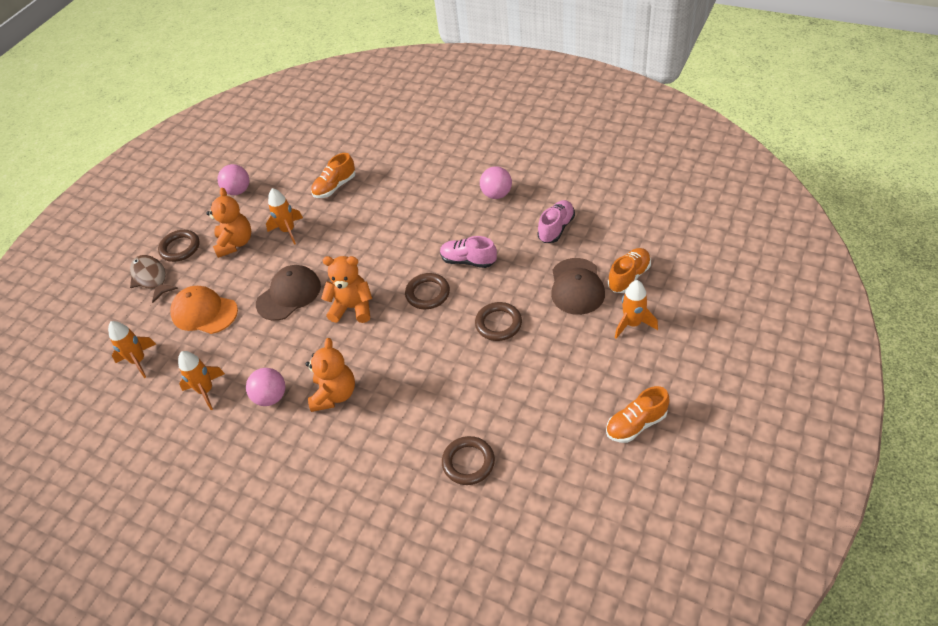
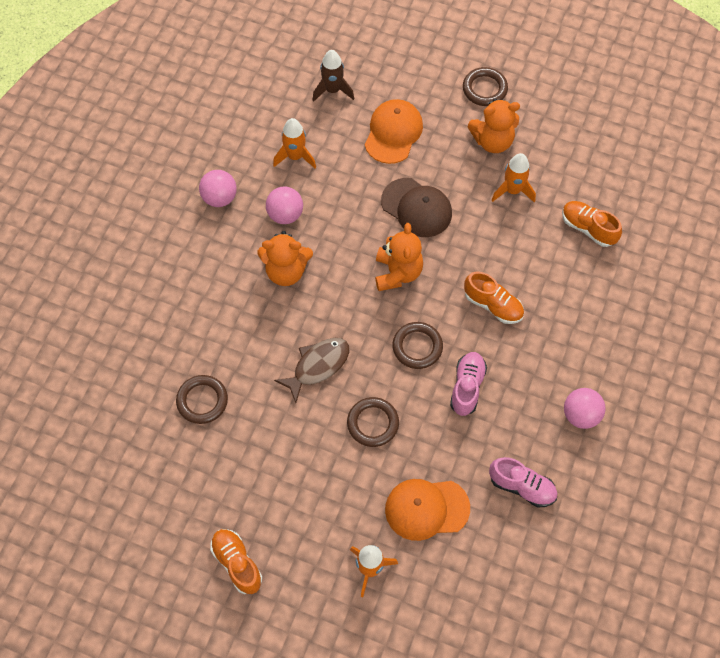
camera: 80 degrees right, 15 degrees up
(139, 361) = (333, 90): orange rocket -> brown rocket
(151, 278) = (441, 72): brown fish -> brown fish (318, 366)
(238, 191) = (577, 126): pink ball -> pink ball (220, 198)
(577, 286) = (426, 509): brown cap -> orange cap
(629, 277) = (441, 570): orange shoe -> orange shoe (493, 305)

